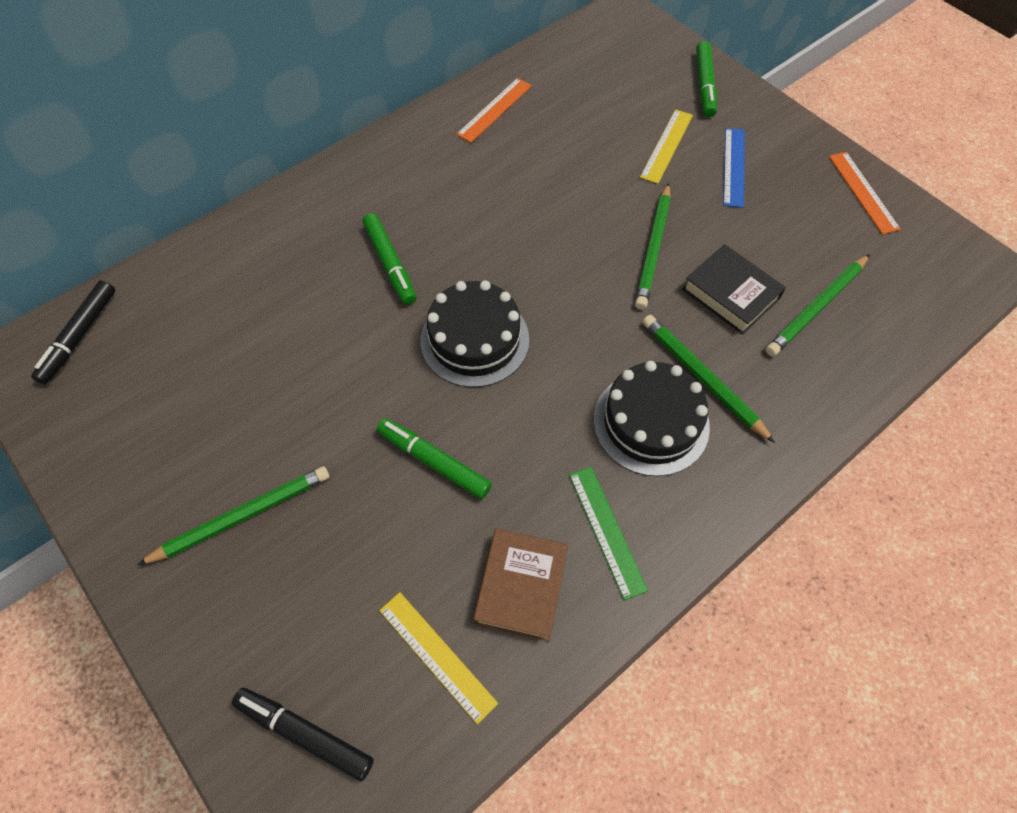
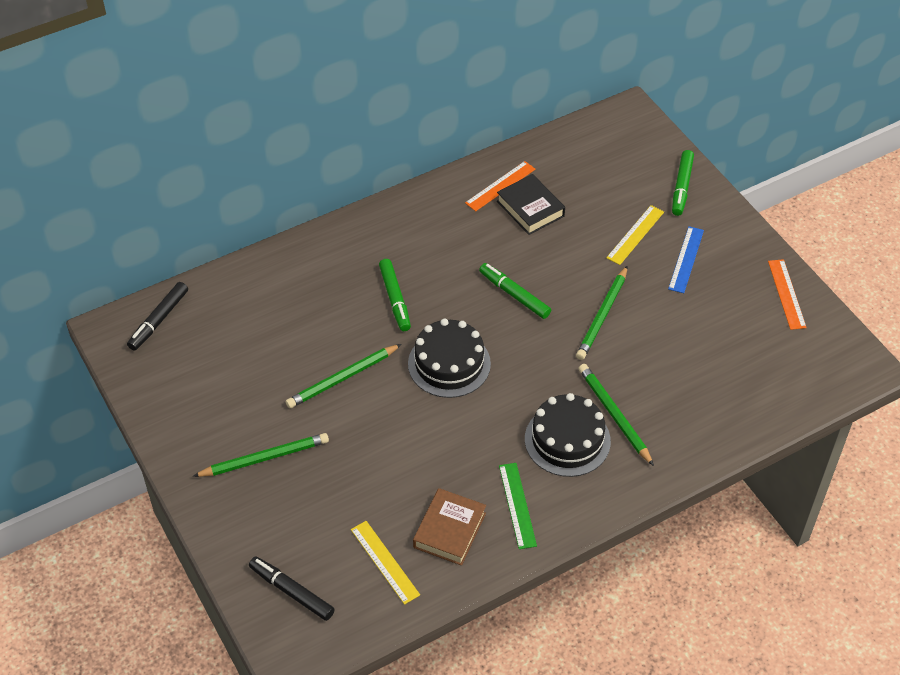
camera: 10 degrees right, 10 degrees down
(434, 461) = (404, 443): green marker -> green marker (514, 295)
(730, 294) = (653, 358): black book -> black book (530, 208)
(817, 307) = (718, 377): green pencil -> green pencil (342, 378)

